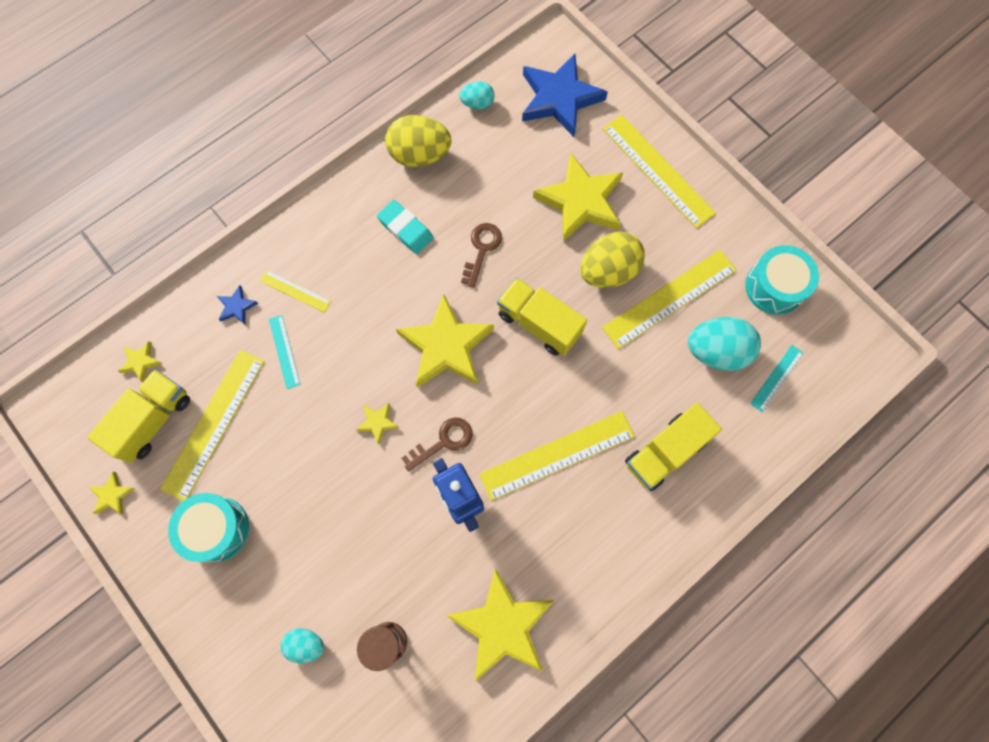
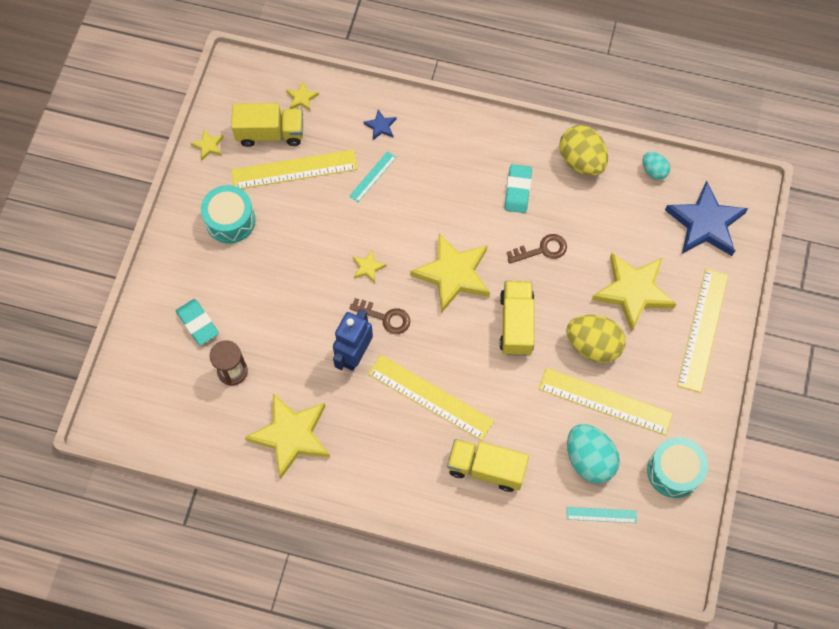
camera: 55 degrees right, 5 degrees down
(295, 291) = (418, 153): yellow ruler -> none
(306, 644) = (198, 323): turquoise egg -> turquoise eraser

